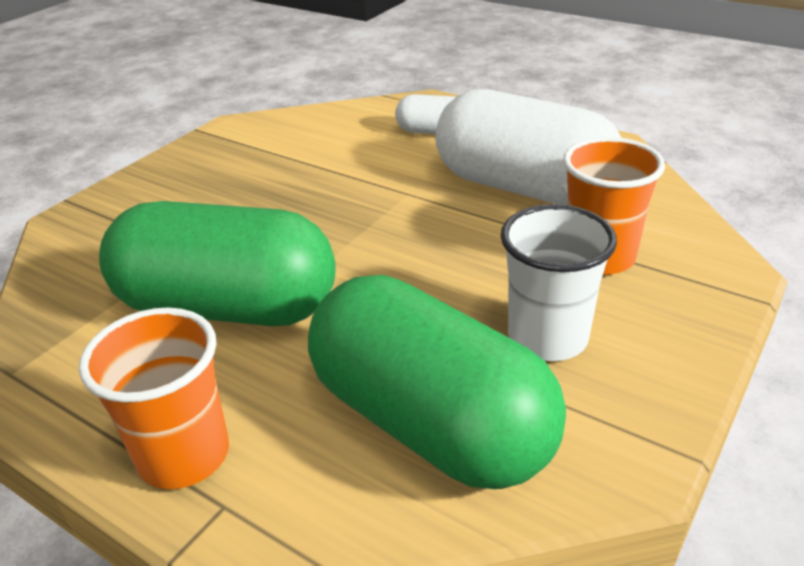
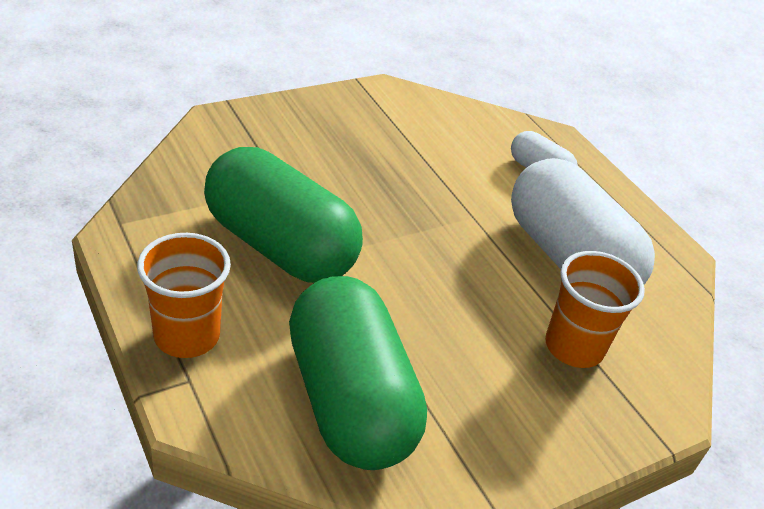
camera: 20 degrees right, 5 degrees up
(547, 338) = (478, 386): white cup -> none

